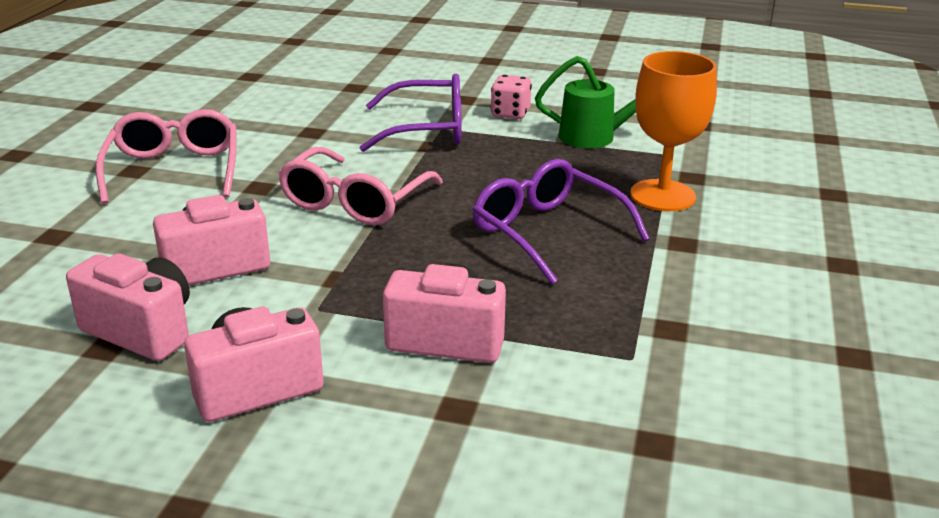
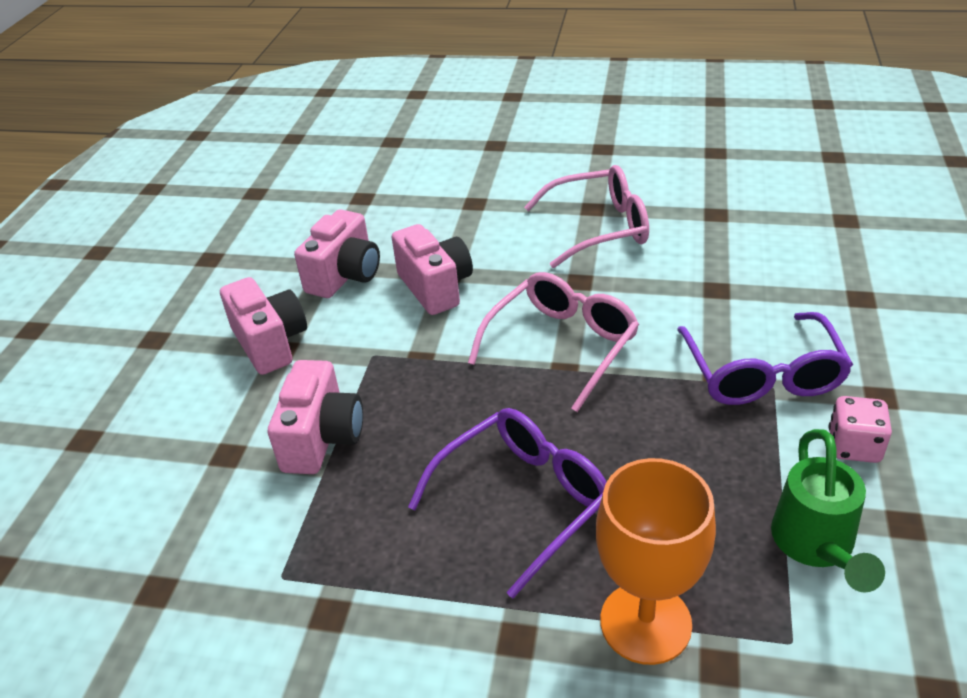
camera: 90 degrees right, 10 degrees up
(354, 202) = (562, 345): pink glasses -> pink glasses turned 105 degrees clockwise

